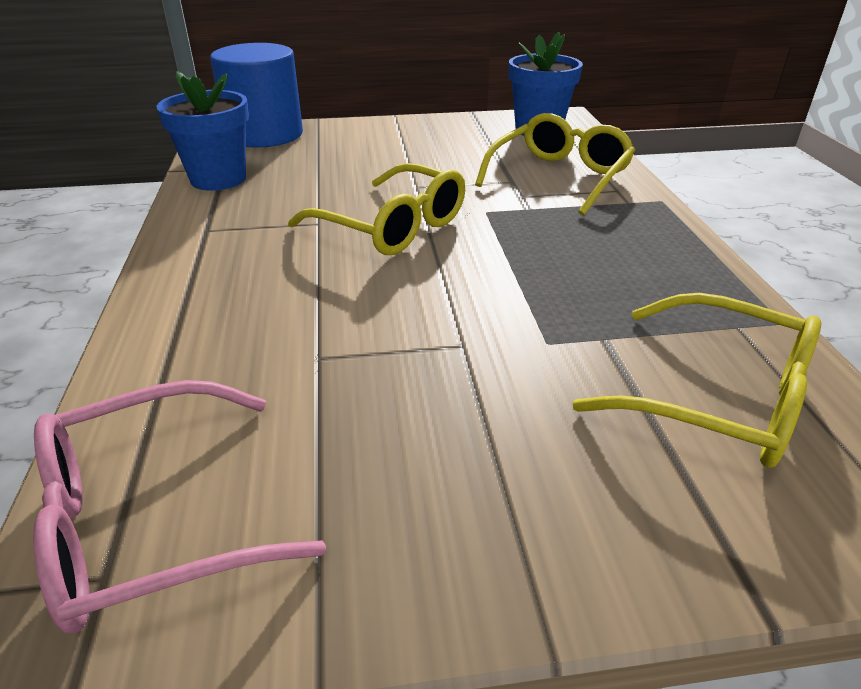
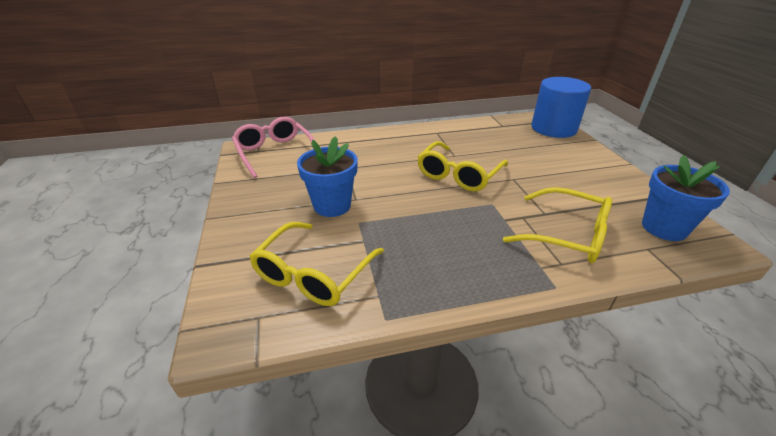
camera: 85 degrees right, 0 degrees up
(218, 179) = (488, 126): blue flower pot -> blue flower pot (332, 205)

